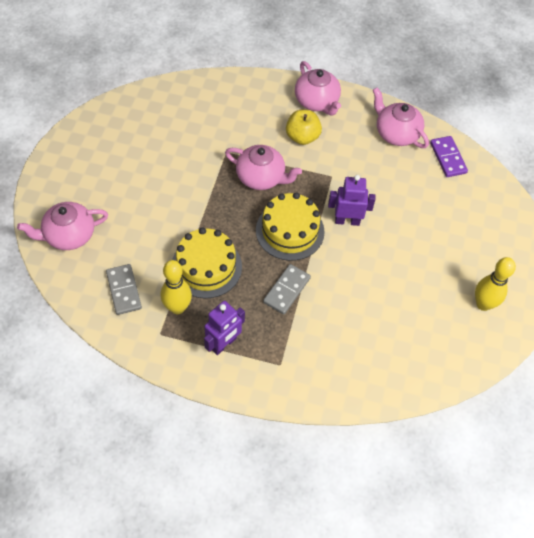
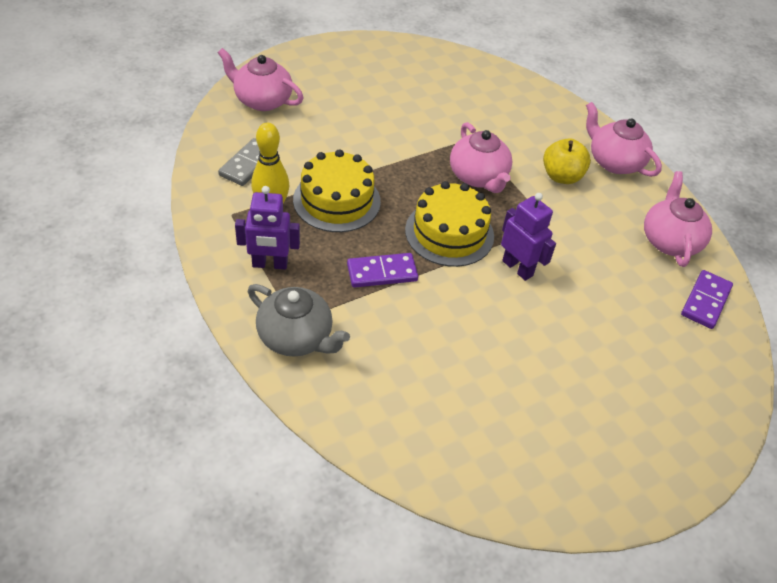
camera: 45 degrees right, 10 degrees down
(287, 290) = (382, 273): grey domino -> purple domino
(293, 373) = (296, 337): none -> grey teapot
(317, 101) = (614, 162): pink teapot -> pink teapot turned 120 degrees clockwise
(483, 304) = (575, 455): yellow bowling pin -> none

